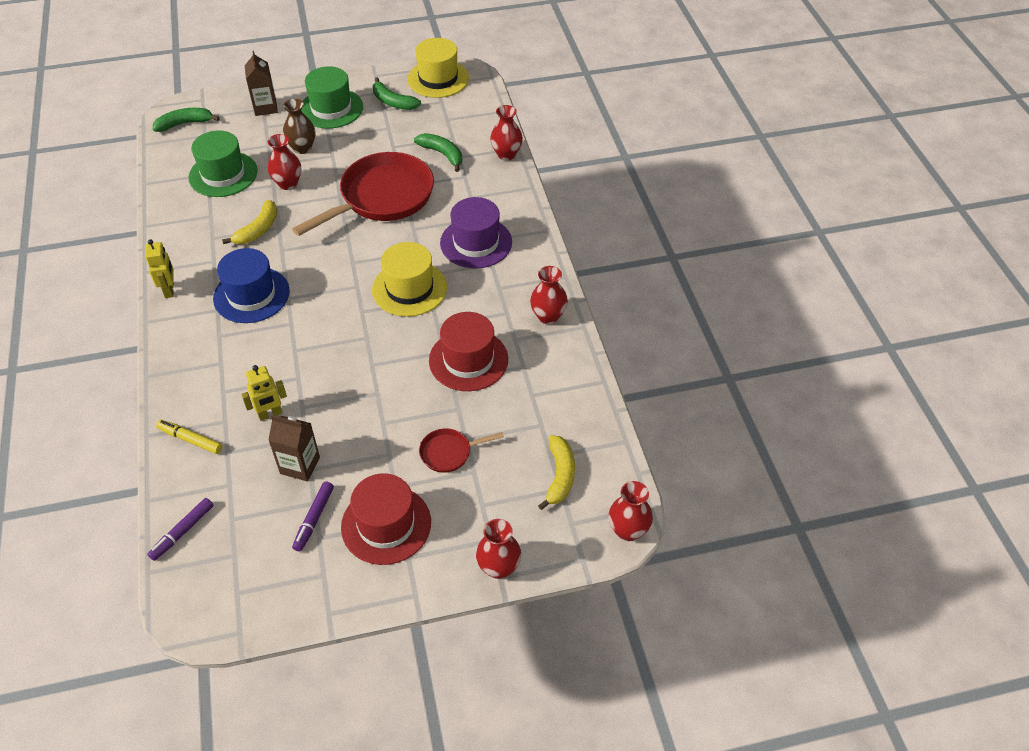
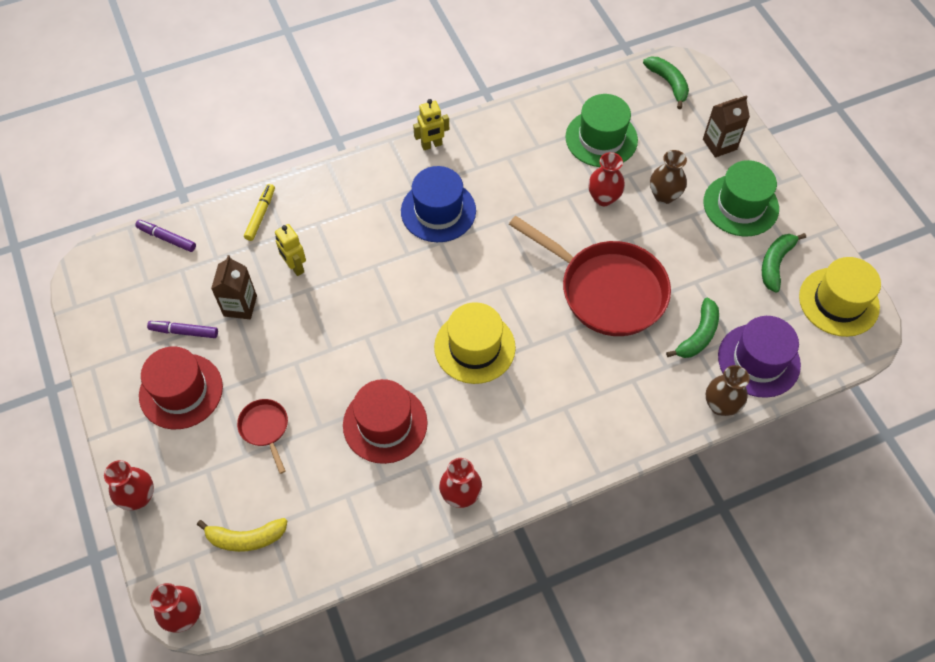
camera: 80 degrees right, 10 degrees up
(258, 229) = (528, 191): yellow banana -> none
(476, 242) = (559, 399): purple hat -> purple hat (758, 360)
(506, 154) = (720, 405): red vase -> brown vase

